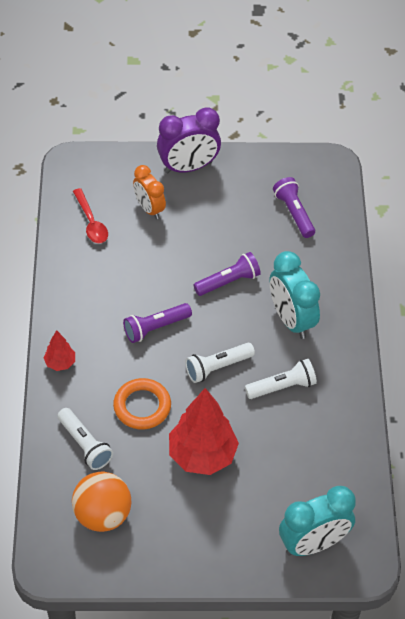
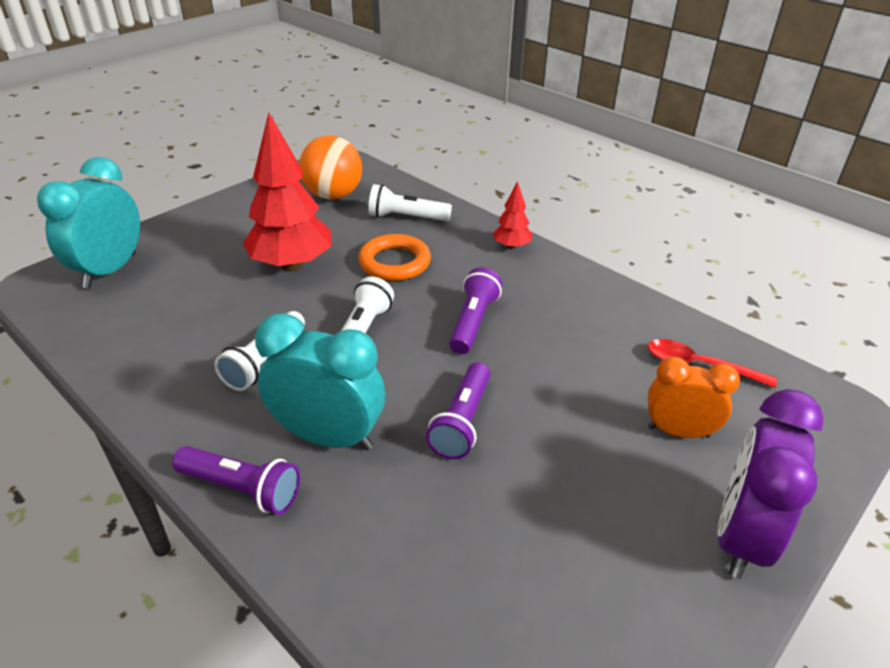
camera: 135 degrees right, 15 degrees down
(294, 213) = (502, 604): purple flashlight -> purple flashlight (241, 489)

